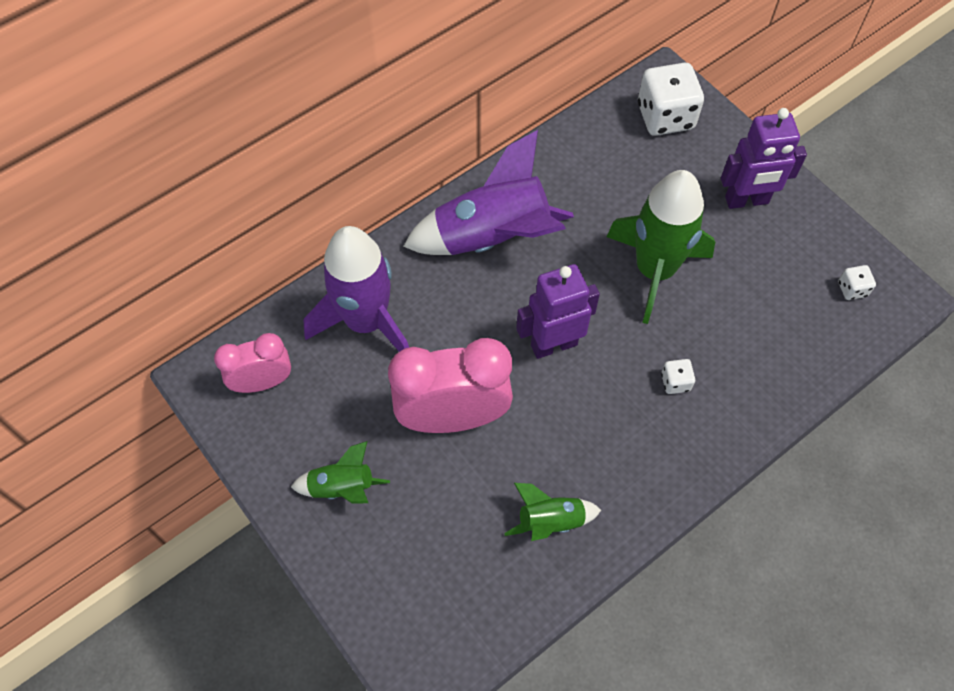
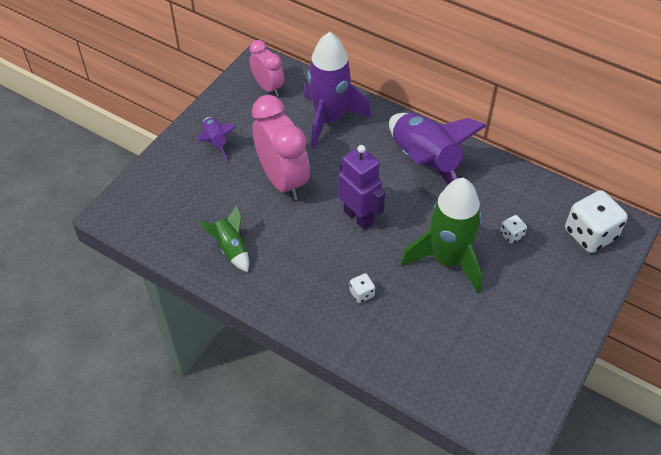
camera: 70 degrees right, 10 degrees down
(342, 488) = (216, 142): green rocket -> purple rocket
(746, 201) = (543, 305): purple robot -> none
(852, 289) = (500, 395): white dice -> white dice (511, 235)

